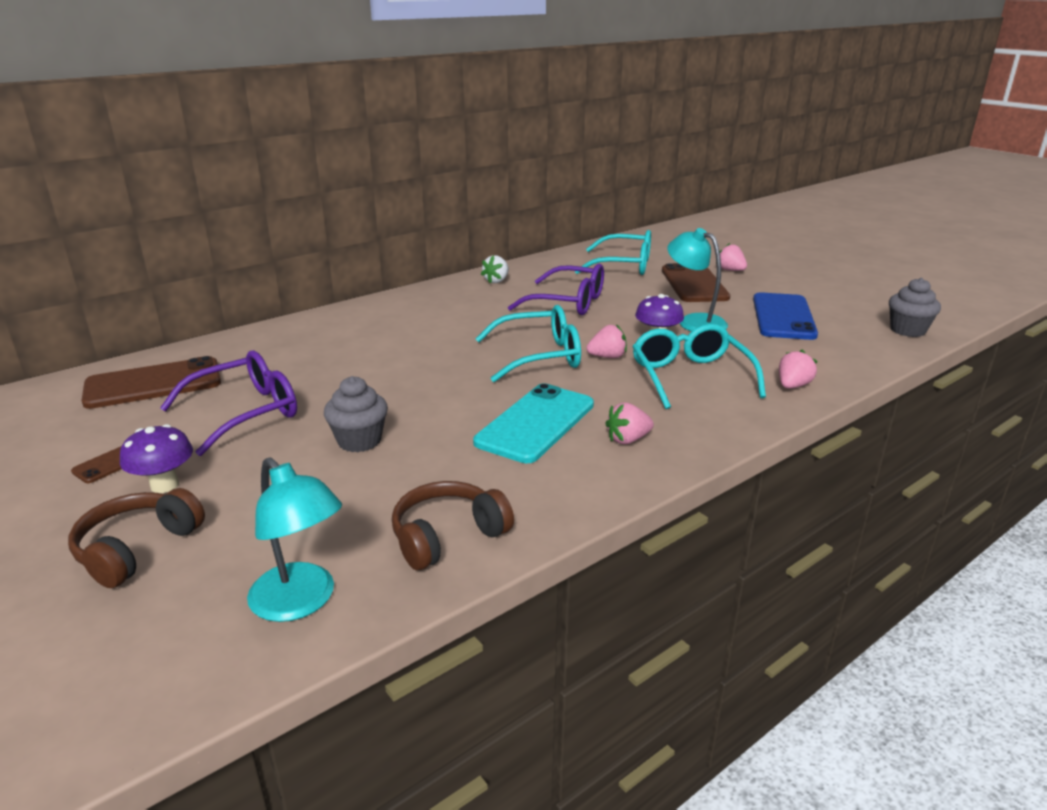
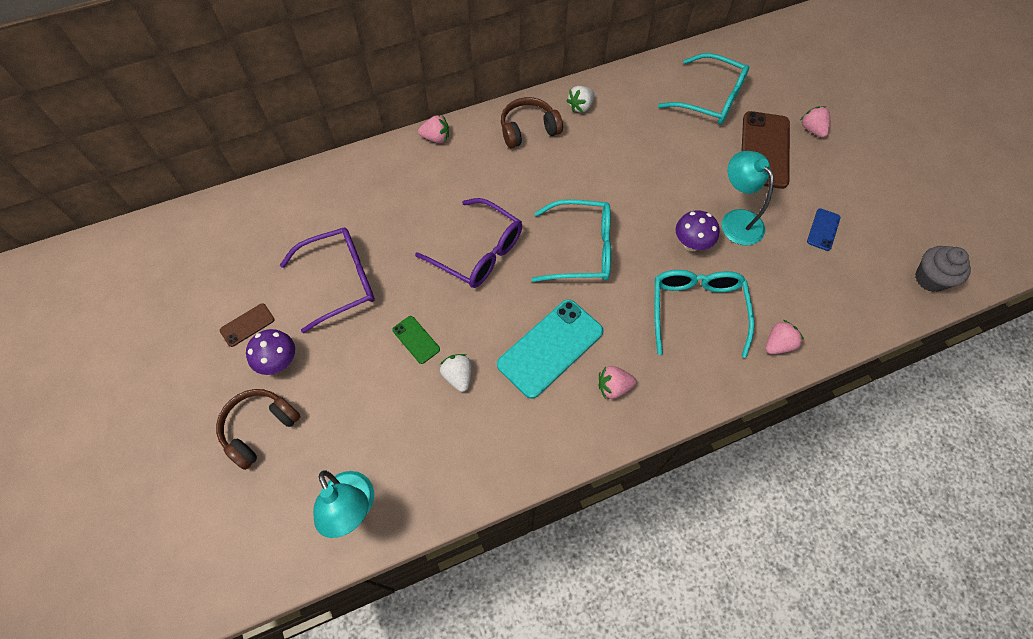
camera: 15 degrees right, 35 degrees up
(153, 384) = (277, 224): brown phone -> none
(359, 441) = (416, 339): grey cupcake -> green phone
(425, 460) = (458, 376): none -> white strawberry
(447, 536) = (454, 468): brown headphones -> brown headphones (528, 129)
(567, 302) = (633, 161): purple glasses -> purple glasses (477, 251)
(607, 357) = (638, 263): pink strawberry -> pink strawberry (436, 138)
(783, 317) = (823, 229): blue phone -> blue phone, size x0.48

